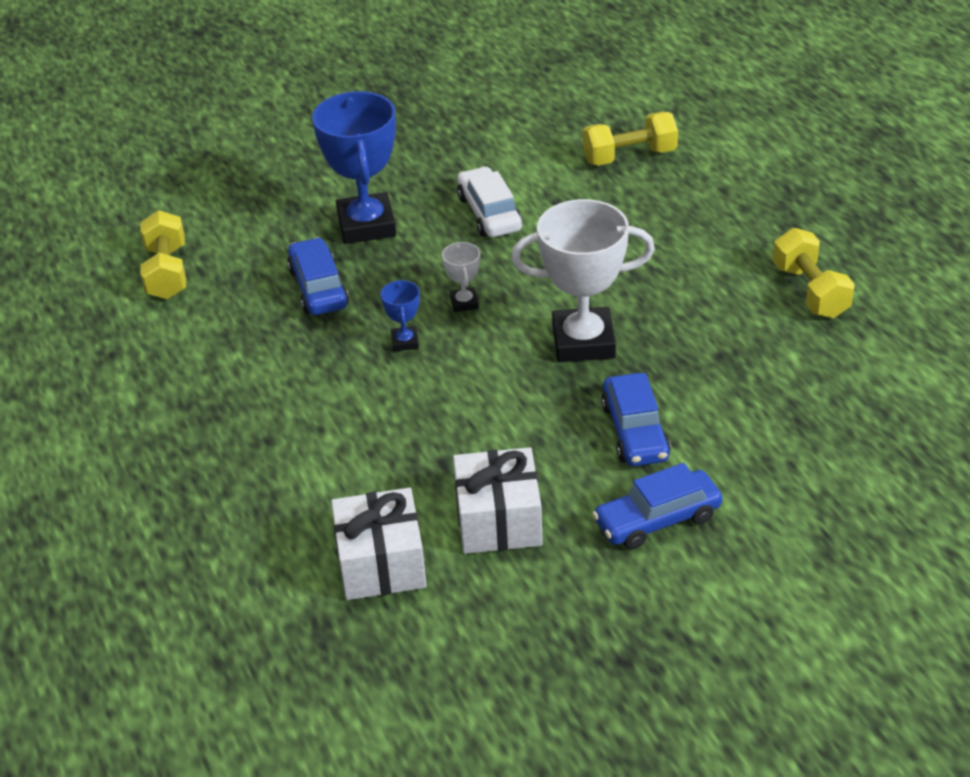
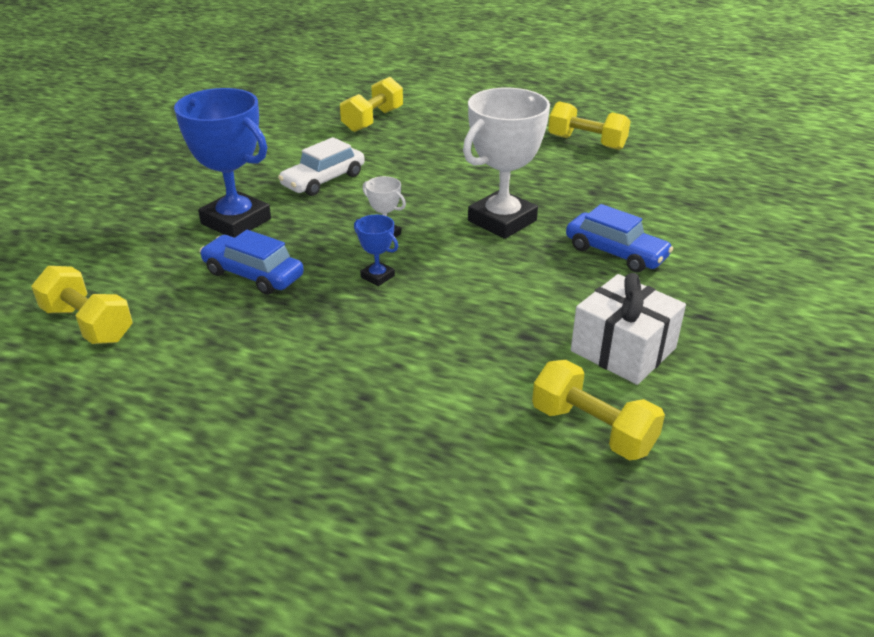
camera: 45 degrees left, 5 degrees down
(381, 563) = (592, 429): white gift -> yellow dumbbell
(489, 213) = (323, 180): white car -> white car turned 75 degrees counterclockwise
(657, 519) = (712, 292): blue car -> none

